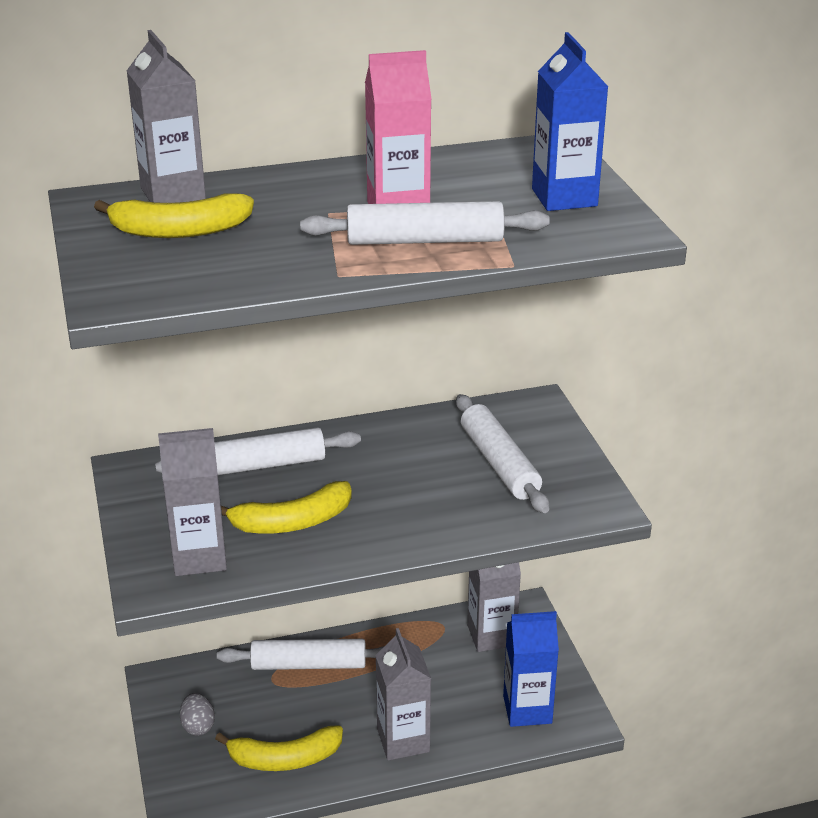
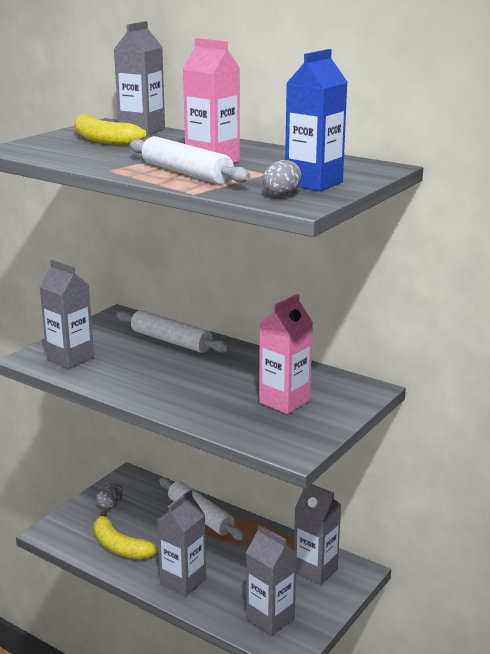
camera: 50 degrees right, 10 degrees down
(292, 522) = (134, 368): yellow banana -> none
(499, 463) = (284, 402): white rolling pin -> pink carton
(527, 709) = (270, 618): blue carton -> grey carton
(584, 227) = (282, 195): none -> grey egg

